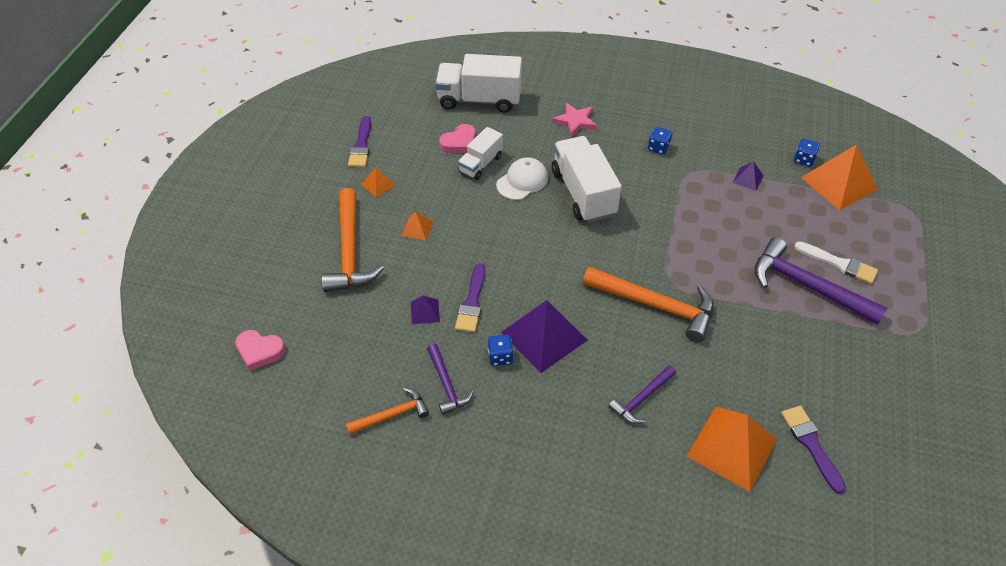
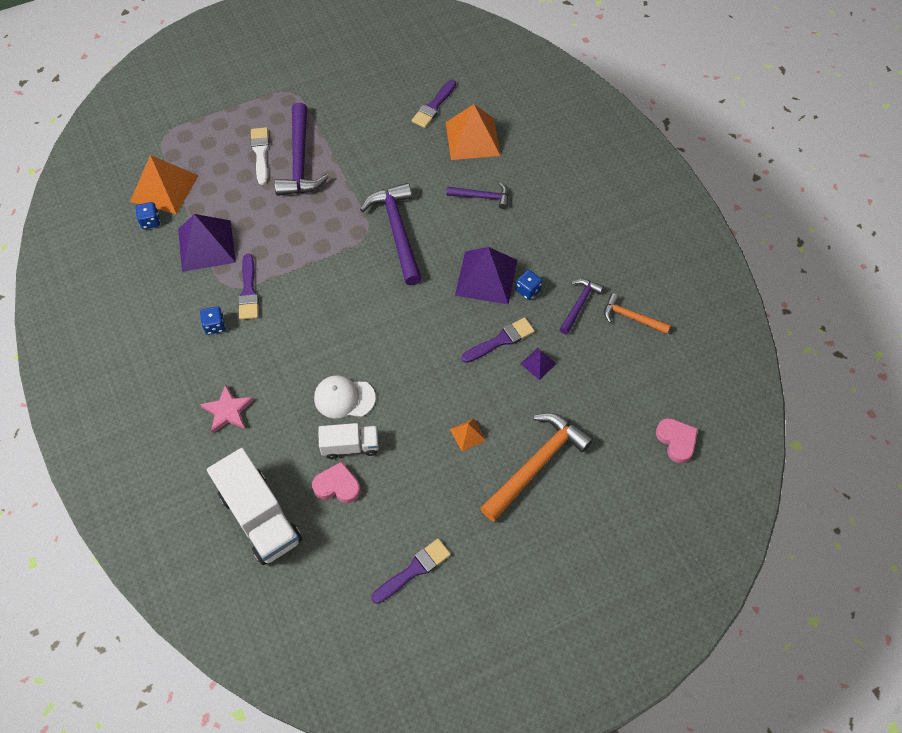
camera: 130 degrees left, 10 degrees up
(378, 184) = (448, 509): orange pyramid -> none
(583, 193) = (320, 344): white truck -> none
(655, 306) = (397, 231): orange hammer -> purple hammer
(675, 180) = (248, 291): none -> purple brush
(748, 179) = (206, 245): purple pyramid -> purple pyramid, size x2.17

